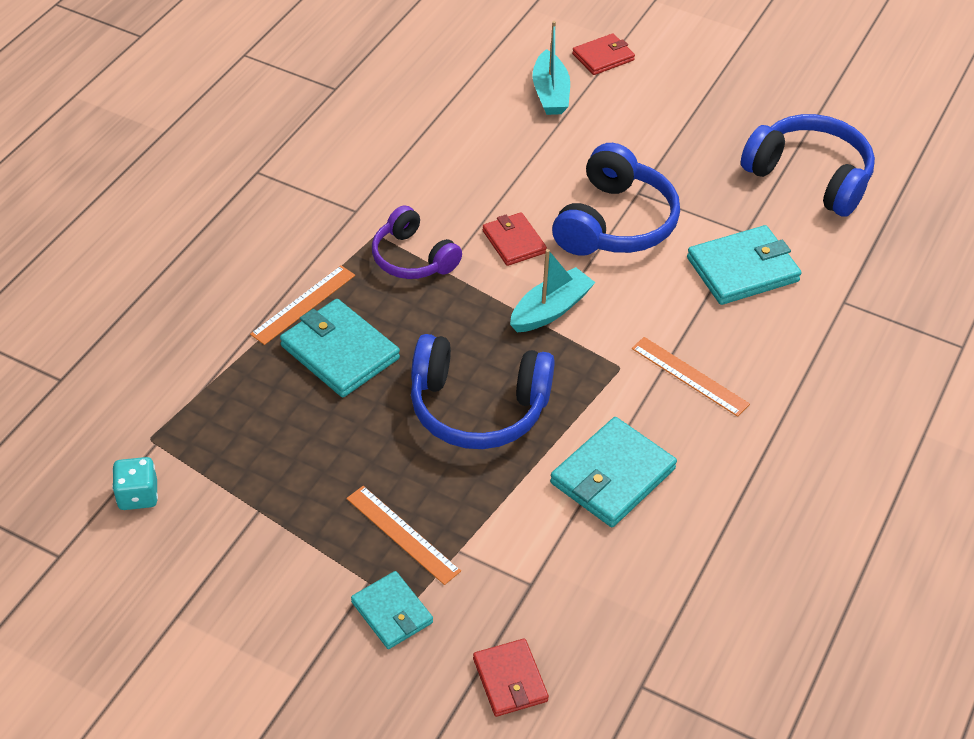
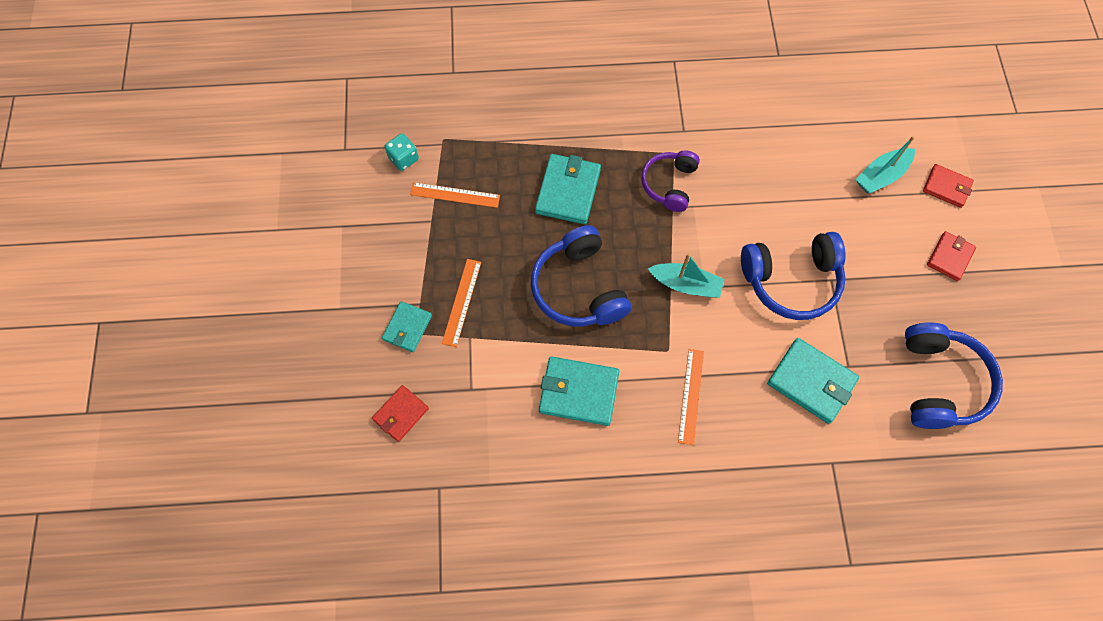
camera: 60 degrees right, 20 degrees up
(303, 304) = (589, 150): orange ruler -> orange ruler (455, 195)
(514, 242) = (727, 231): red wallet -> red wallet (949, 257)

